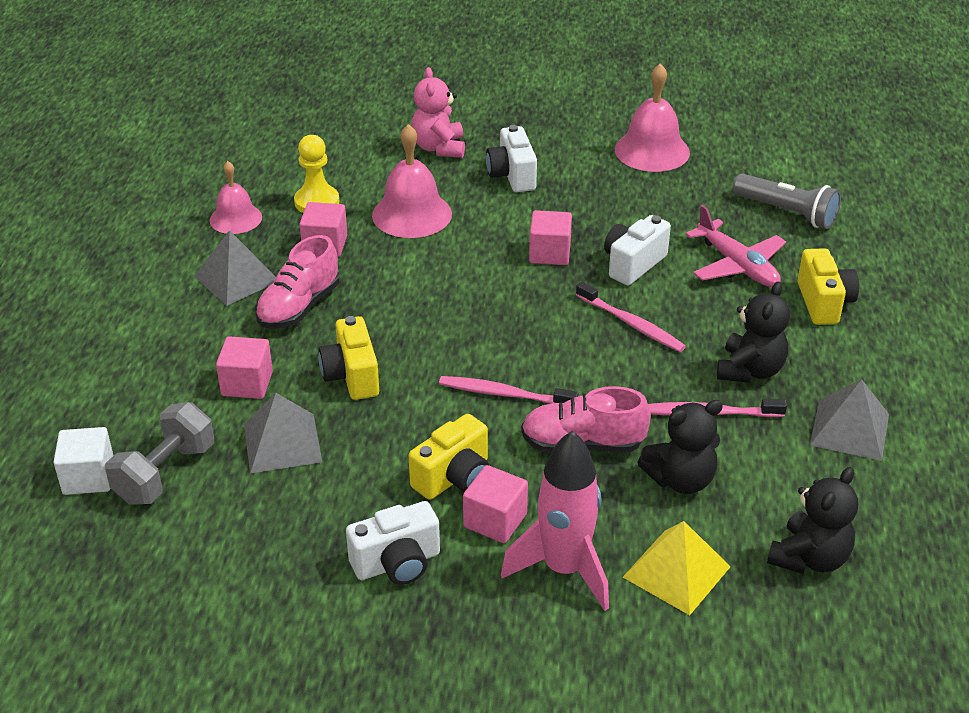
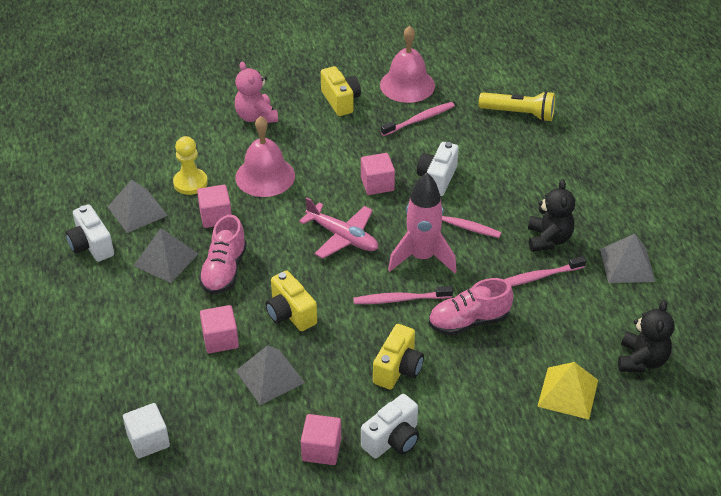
camera: 20 degrees left, 5 degrees up
(165, 473) = (201, 422): grey dumbbell -> none
(235, 218) = (137, 211): pink bell -> grey pyramid
(495, 520) = (440, 391): pink cube -> pink cube (321, 449)
(512, 176) = (320, 128): white camera -> white camera (91, 245)
(564, 569) = (499, 412): pink rocket -> pink rocket (422, 257)
(647, 192) = (419, 119): none -> pink toothbrush
(680, 480) = (541, 329): black teddy bear -> none
(737, 265) = (505, 163): pink plane -> pink plane (343, 237)
(787, 213) = (519, 114): grey flashlight -> yellow flashlight
(823, 303) = (572, 177): yellow camera -> yellow camera (340, 101)

